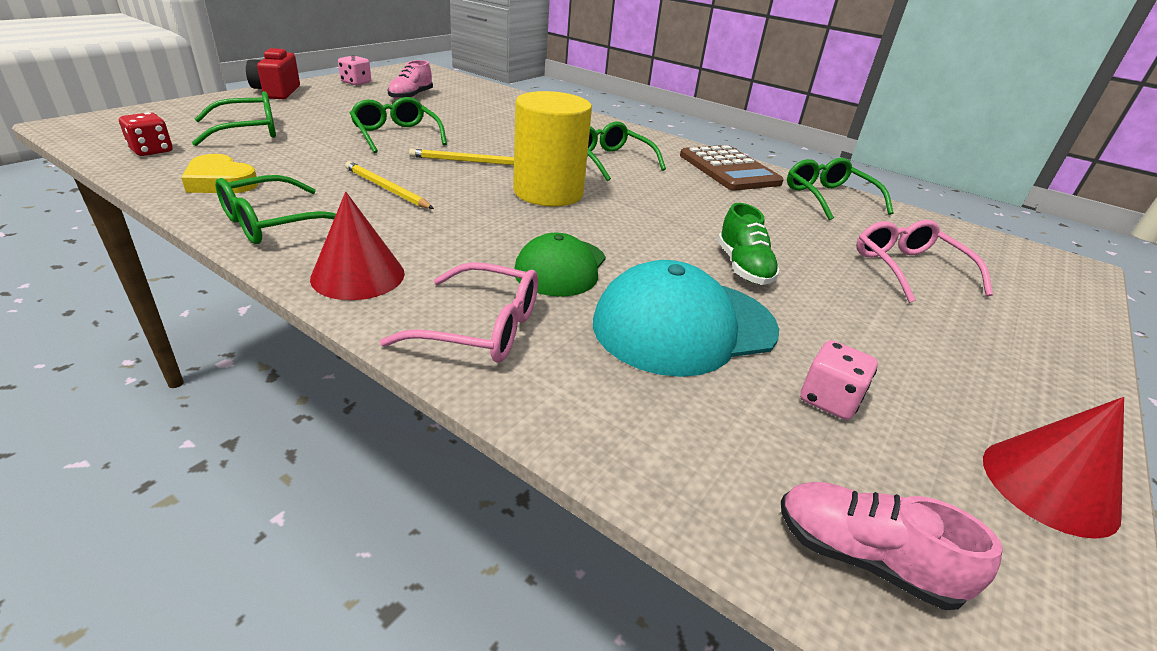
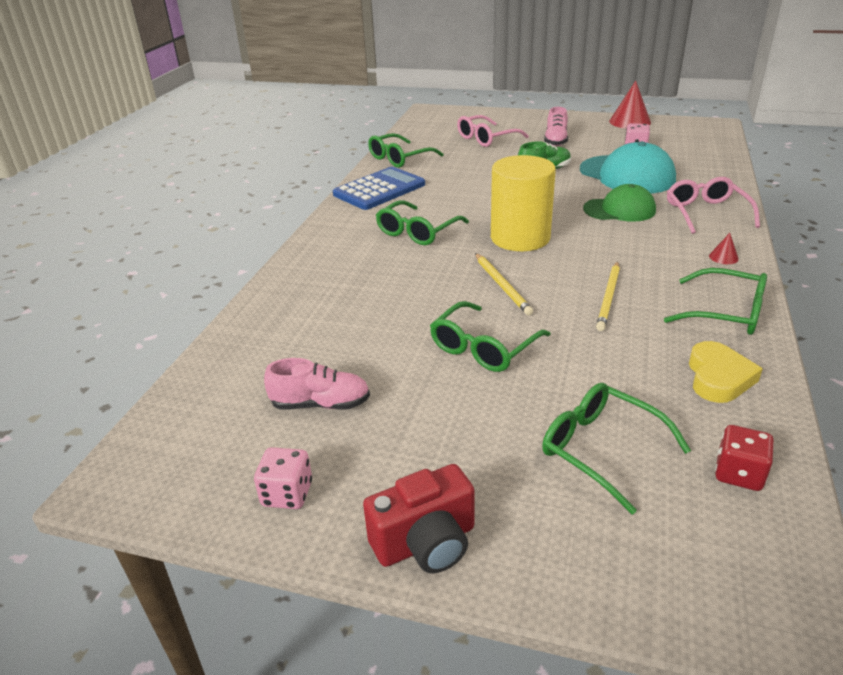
camera: 105 degrees left, 0 degrees up
(358, 275) = (723, 257): red cone -> red cone, size x0.46
(728, 169) = (379, 190): brown calculator -> blue calculator
(863, 557) = (707, 141): pink shoe -> pink shoe (555, 141)

